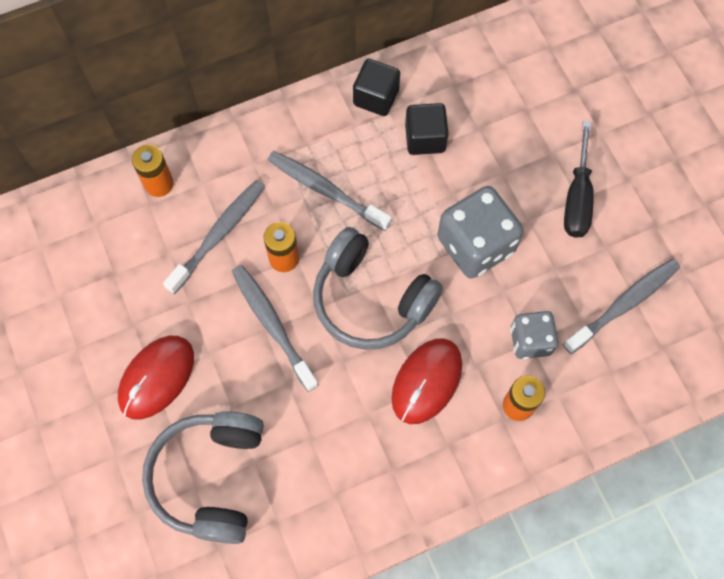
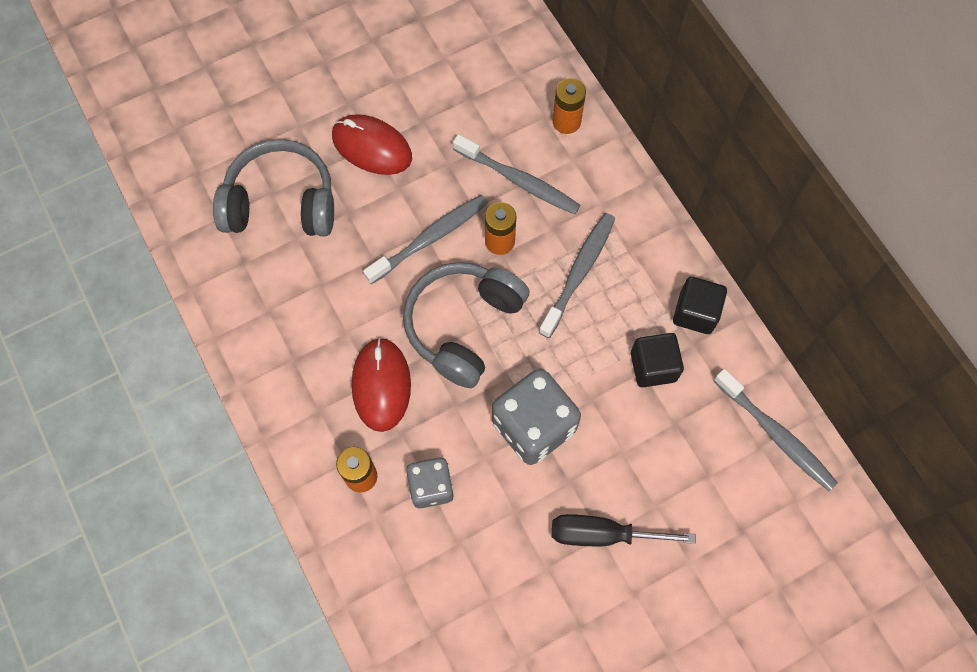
camera: 85 degrees right, 0 degrees up
(426, 381) = (381, 385): red mouse -> red mouse turned 60 degrees clockwise
(624, 304) = (480, 587): grey toothbrush -> grey toothbrush (776, 434)

